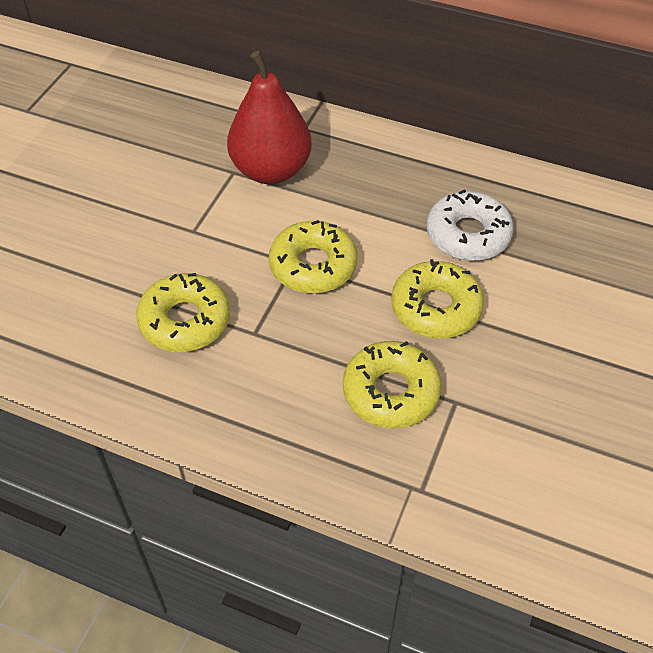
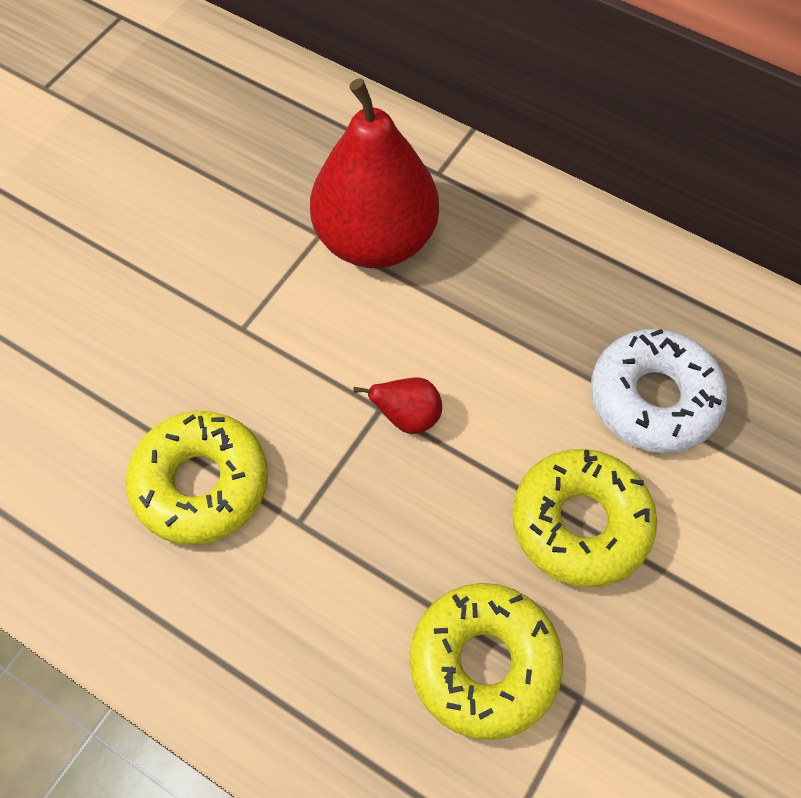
camera: 10 degrees right, 10 degrees up
(313, 265) = (407, 417): yellow donut -> red pear

